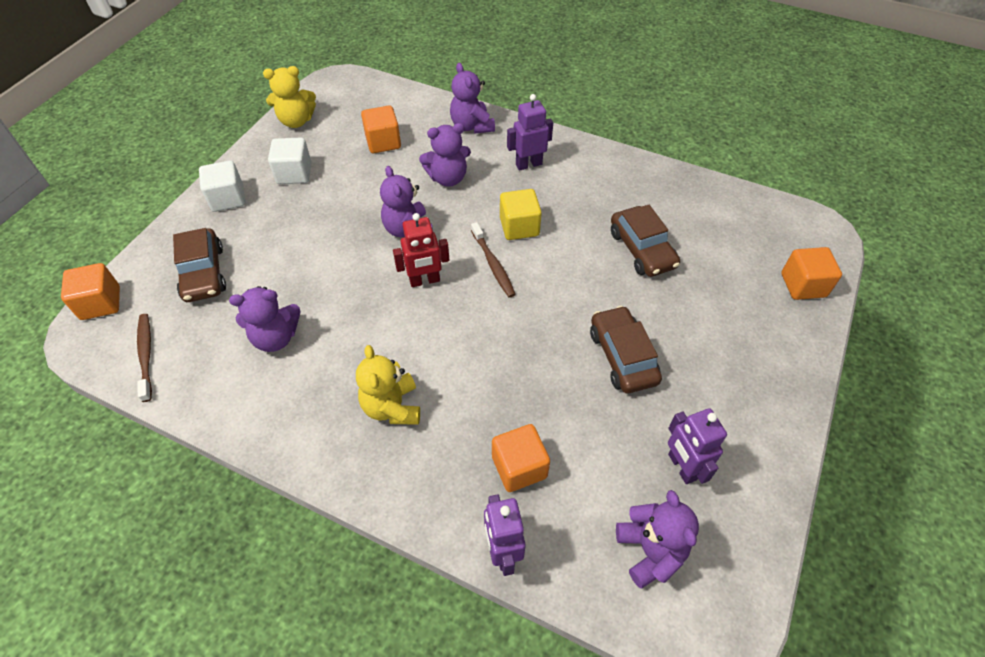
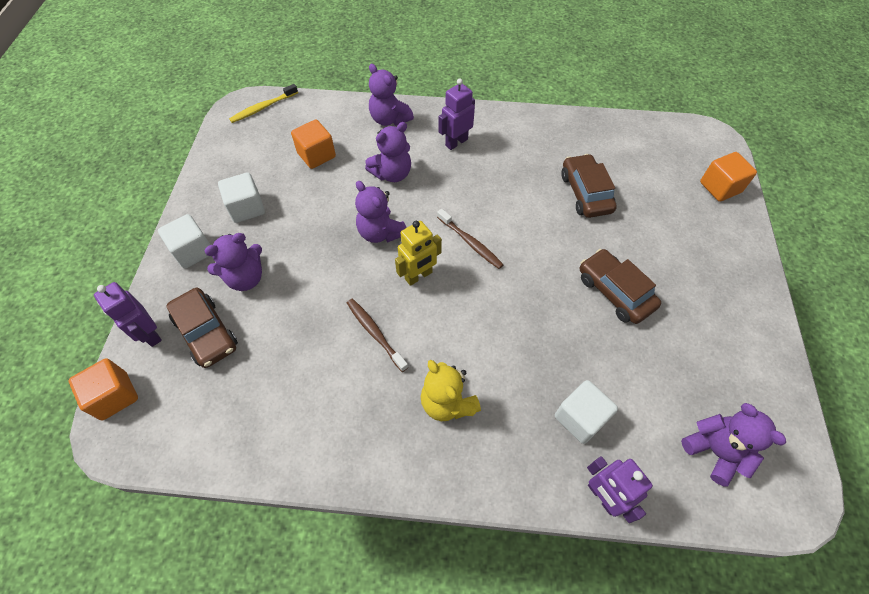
camera: 20 degrees left, 5 degrees up
(146, 355) = (189, 433): brown toothbrush -> brown toothbrush (375, 333)
(276, 337) = (309, 373): purple teddy bear -> purple teddy bear (245, 278)
(296, 121) = (223, 156): yellow teddy bear -> none
(355, 86) = (263, 108): none -> yellow toothbrush
(424, 281) = (418, 276): red robot -> yellow robot
(519, 227) = (476, 202): yellow cube -> none
(519, 467) = (580, 418): orange cube -> white cube
(642, 249) = (585, 193): brown car -> brown car turned 150 degrees counterclockwise
(681, 467) = (704, 371): purple robot -> purple robot (150, 334)

